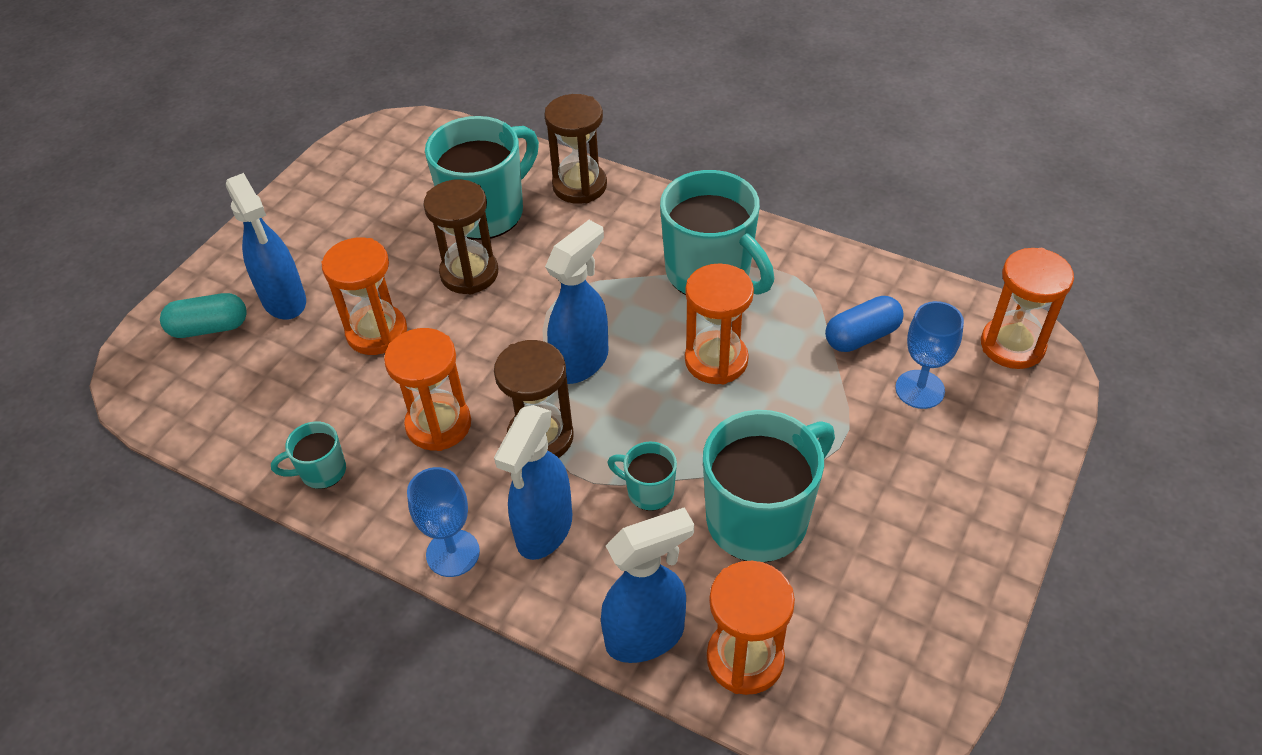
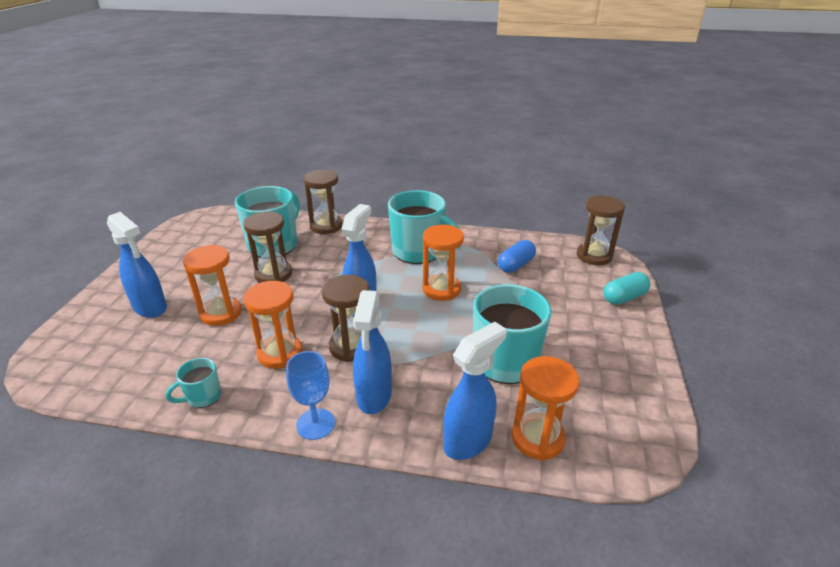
camera: 20 degrees left, 15 degrees down
(209, 328) = (97, 331): turquoise capsule -> turquoise capsule (624, 297)
(648, 491) = (432, 360): turquoise mug -> none
(920, 389) = (559, 282): blue goblet -> none
(1012, 345) = (594, 256): orange hourglass -> brown hourglass

